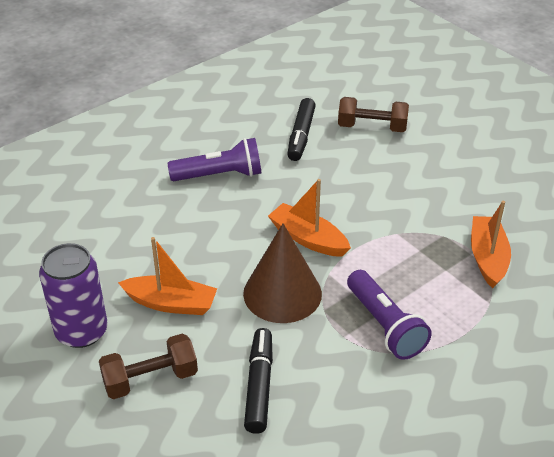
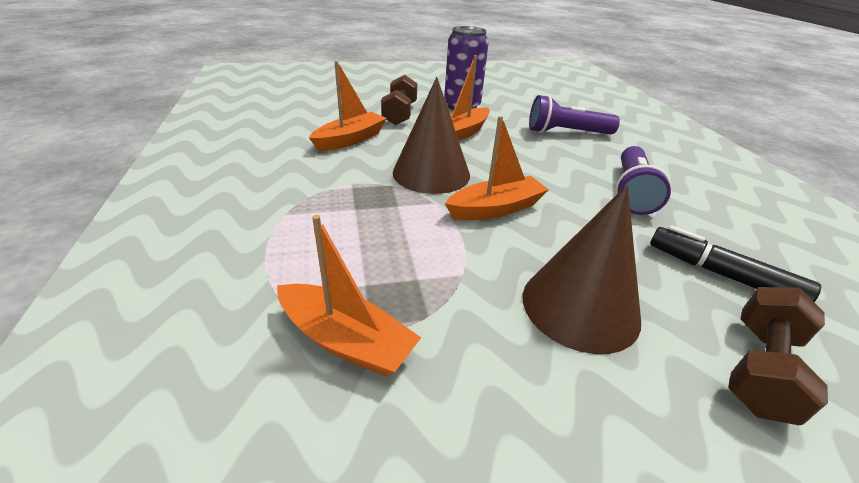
camera: 115 degrees right, 5 degrees down
(259, 386) = (350, 140): black marker -> orange boat
(381, 183) = (580, 306): none -> brown cone
(385, 325) = (337, 207): purple flashlight -> purple flashlight (566, 133)

